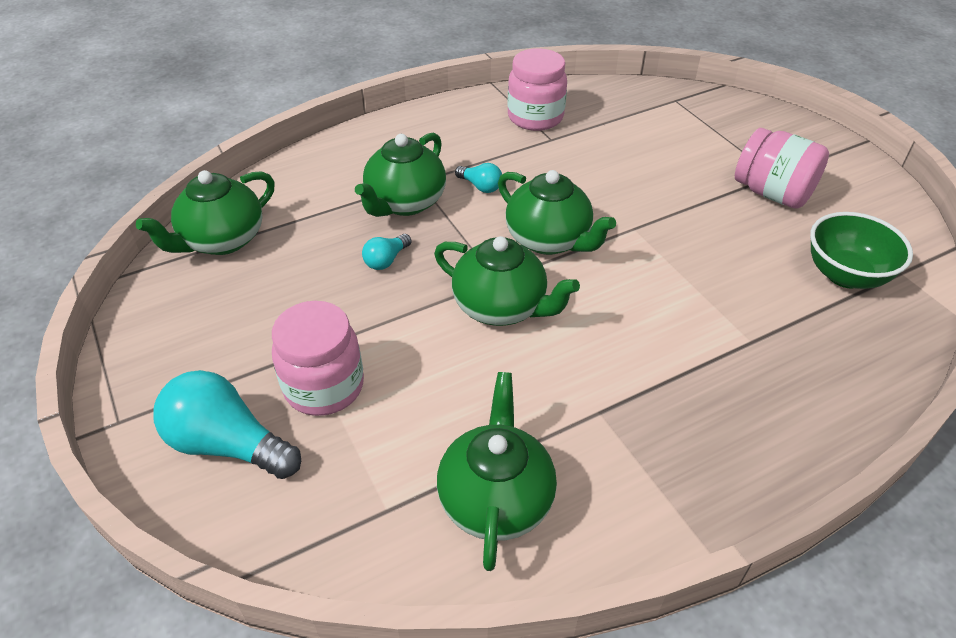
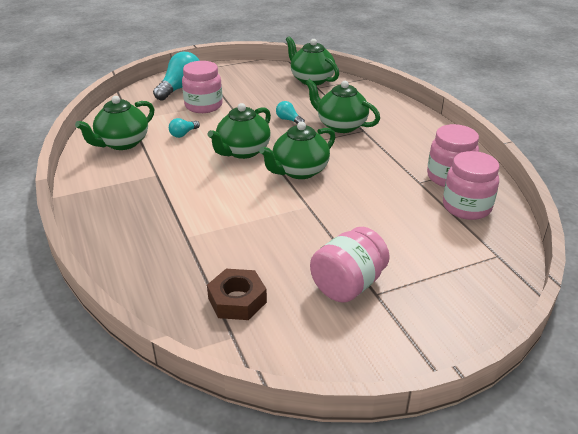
camera: 95 degrees right, 10 degrees down
(480, 186) = (357, 150): turquoise light bulb -> turquoise light bulb (183, 134)
(495, 498) = (122, 143): green teapot -> green teapot turned 120 degrees clockwise
(596, 111) = (466, 207): none -> pink jar
(845, 275) = (237, 300): green bowl -> brown nut

